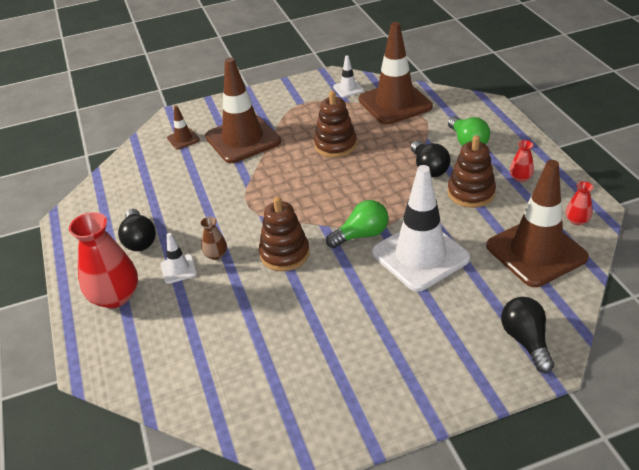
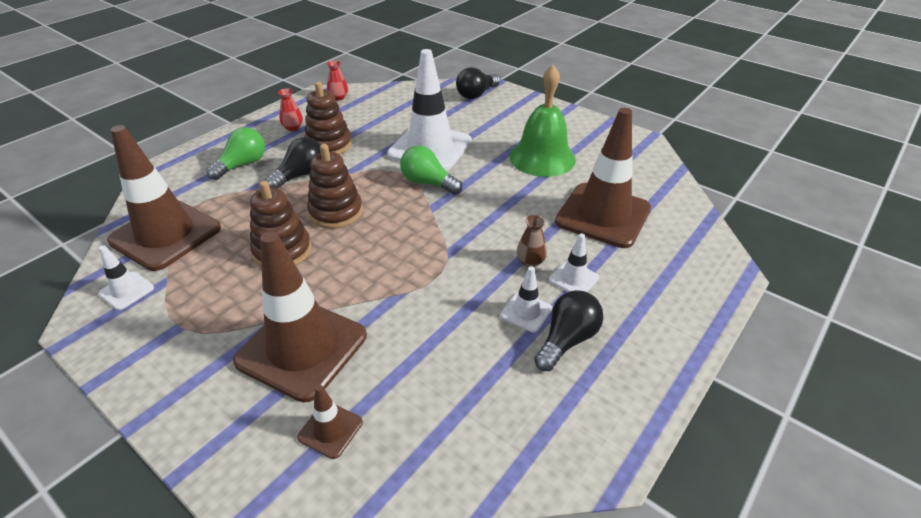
camera: 125 degrees left, 0 degrees up
(115, 296) = (653, 306): red vase -> none
(177, 232) = (526, 312): none -> white traffic cone
(284, 254) = (489, 217): brown stacking toy -> brown stacking toy (336, 212)
(341, 332) = (542, 158): none -> green bell
(536, 252) = (387, 105): brown traffic cone -> brown traffic cone (603, 215)

